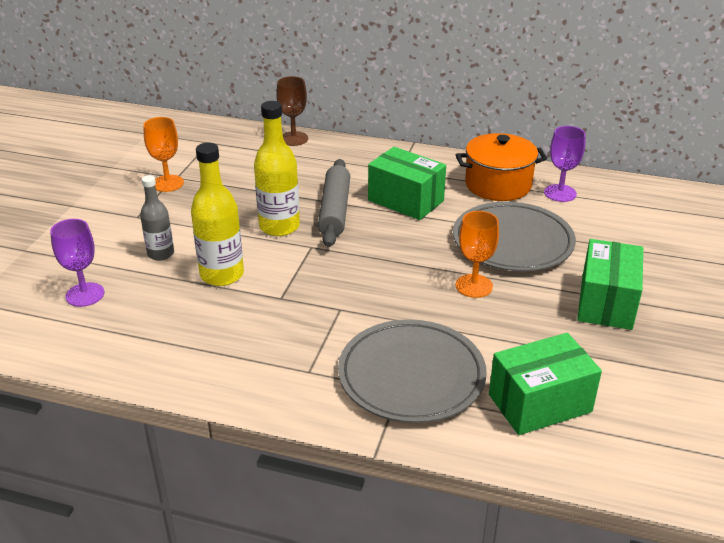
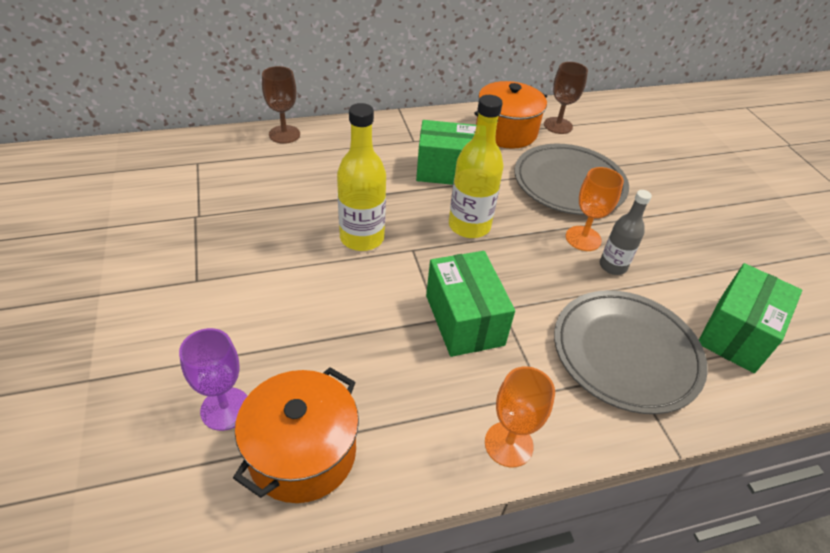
camera: 35 degrees left, 10 degrees up
(107, 336) = (302, 453): none -> orange pot
(161, 254) = (267, 317): grey bottle -> grey bottle (613, 266)
(168, 183) = (195, 226): orange goblet -> orange goblet (508, 444)
(222, 275) = (357, 317): yellow bottle -> yellow bottle (469, 226)
(335, 210) = (397, 202): grey rolling pin -> none
(560, 193) = (558, 125): purple goblet -> brown goblet
(606, 303) = (685, 216): green box -> green box (464, 320)

